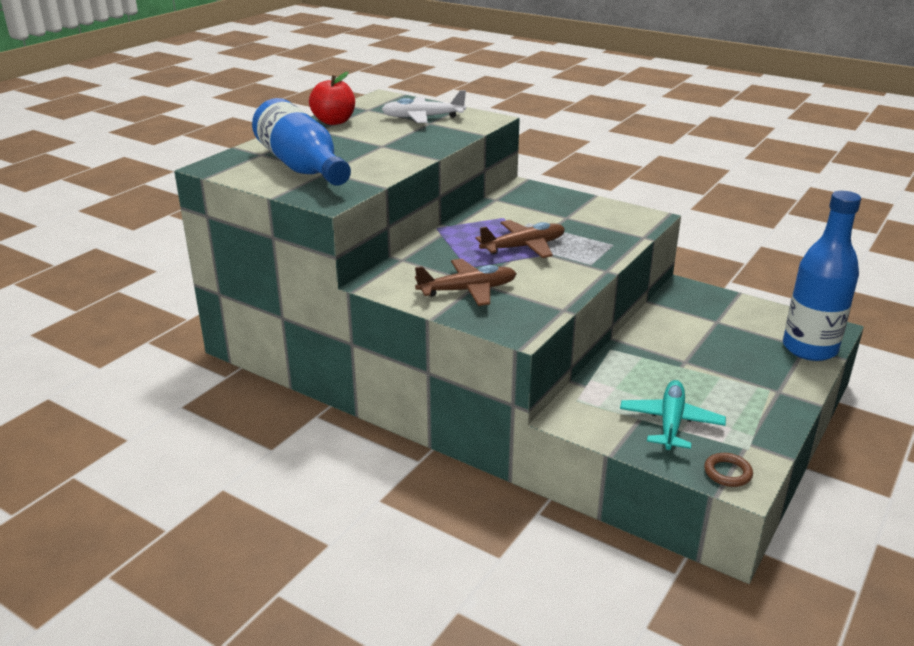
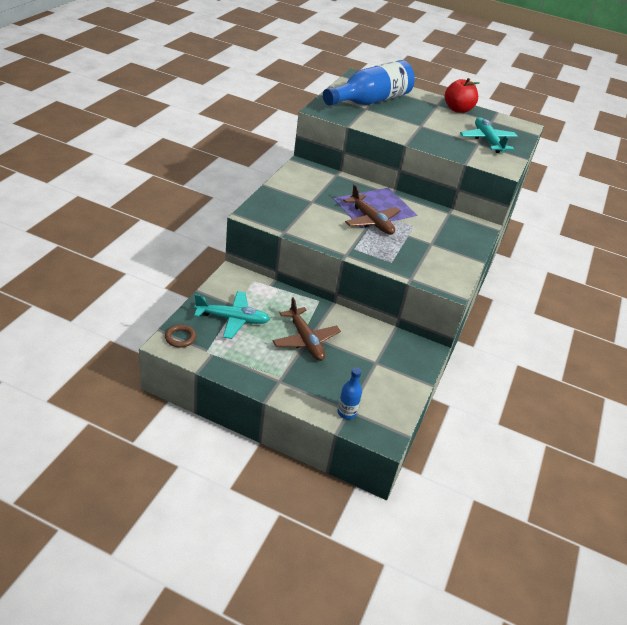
camera: 75 degrees right, 10 degrees up
(422, 117) = (487, 141): white plane -> turquoise plane
(468, 290) = (301, 197): brown plane -> brown plane (305, 340)
(809, 348) = (346, 412): blue bottle -> blue bottle, size x0.43

